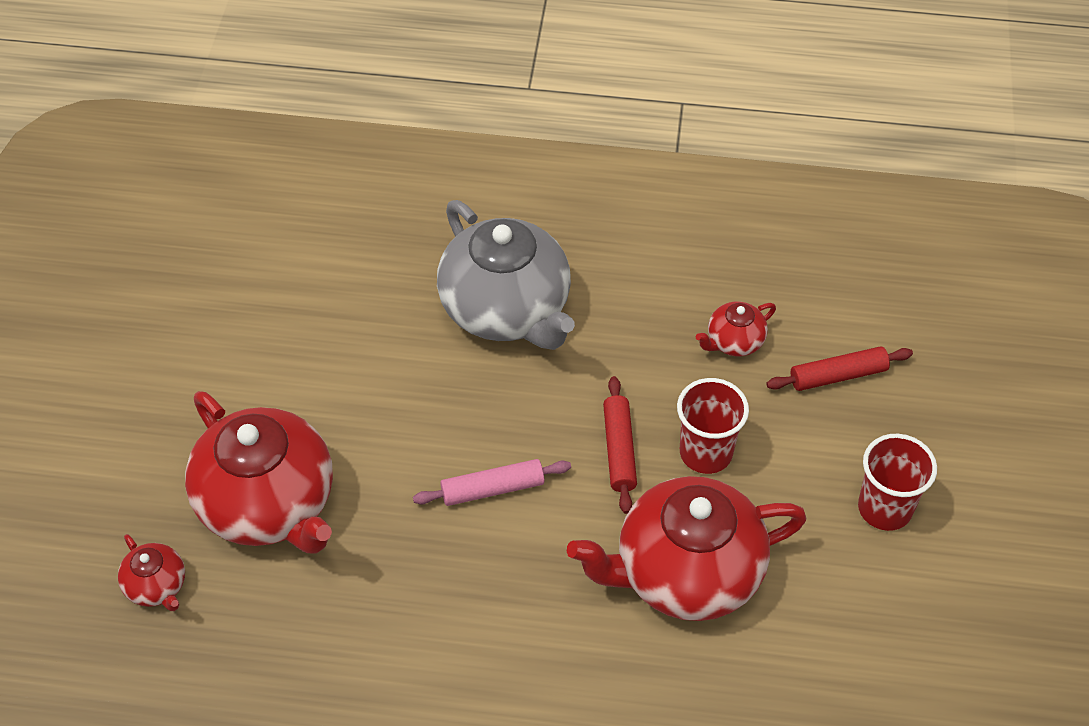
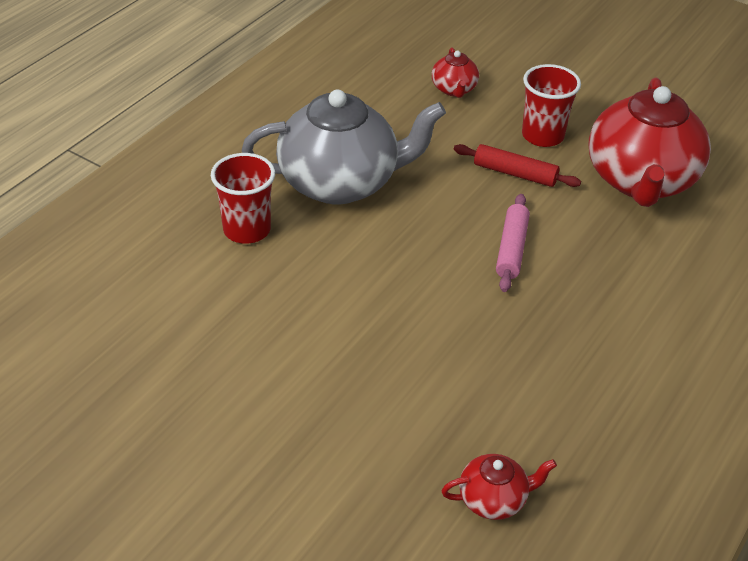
camera: 65 degrees left, 10 degrees down
(269, 504) = (446, 389): red teapot -> none
(838, 376) = (514, 59): red rolling pin -> none
(884, 508) = (632, 81): red cup -> red cup (247, 230)

